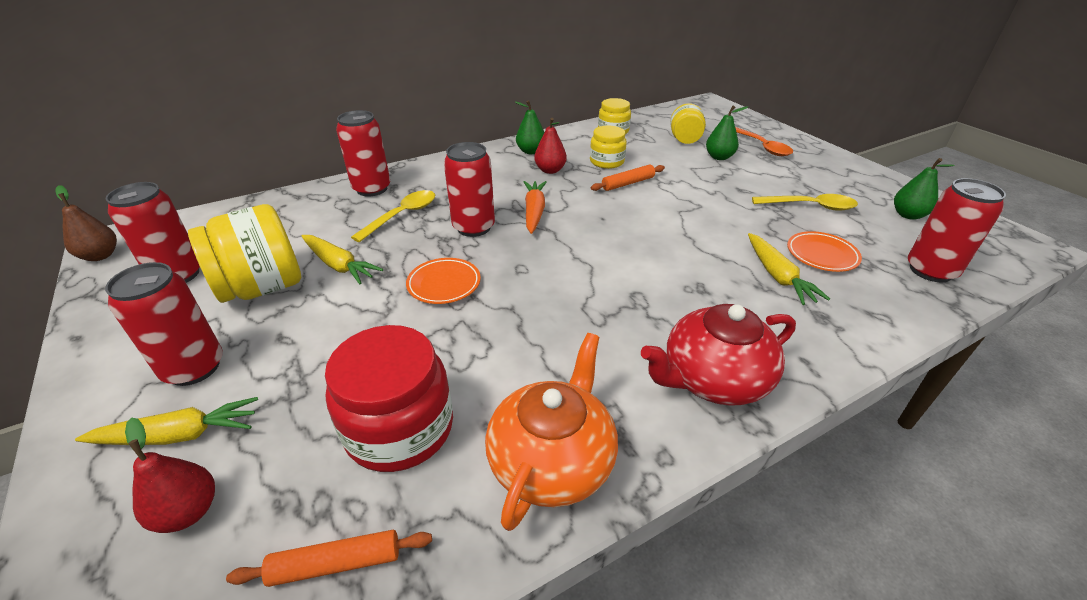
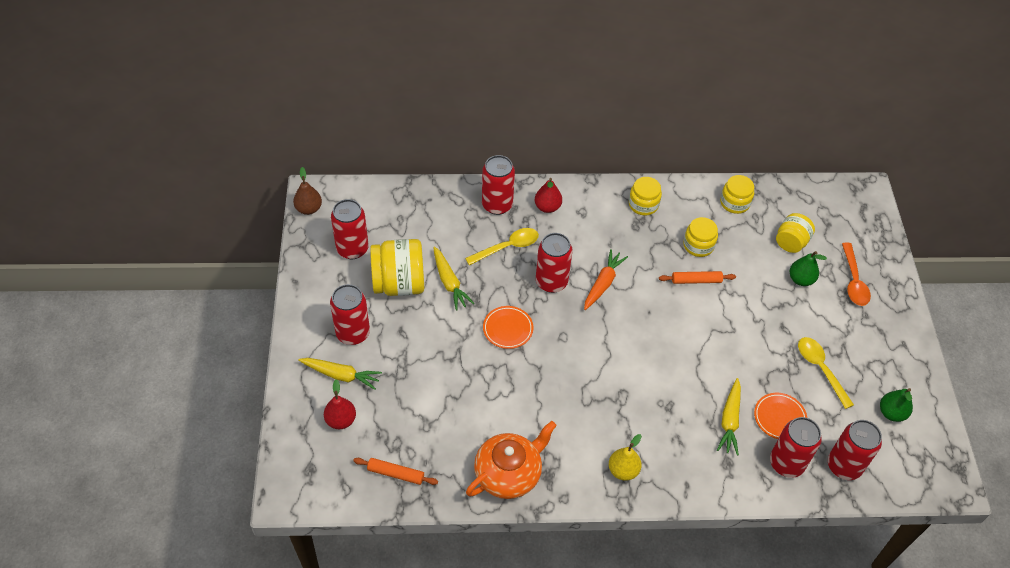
camera: 25 degrees right, 15 degrees up
(399, 428) = (444, 421): red jar -> none
(531, 151) = (643, 204): green pear -> yellow jar
(550, 170) = (644, 237): red pear -> red pear (547, 207)
(713, 379) = (623, 470): red teapot -> yellow pear
(809, 206) = (820, 369): yellow spoon -> yellow spoon turned 150 degrees counterclockwise
(878, 291) = (786, 463): none -> red can

